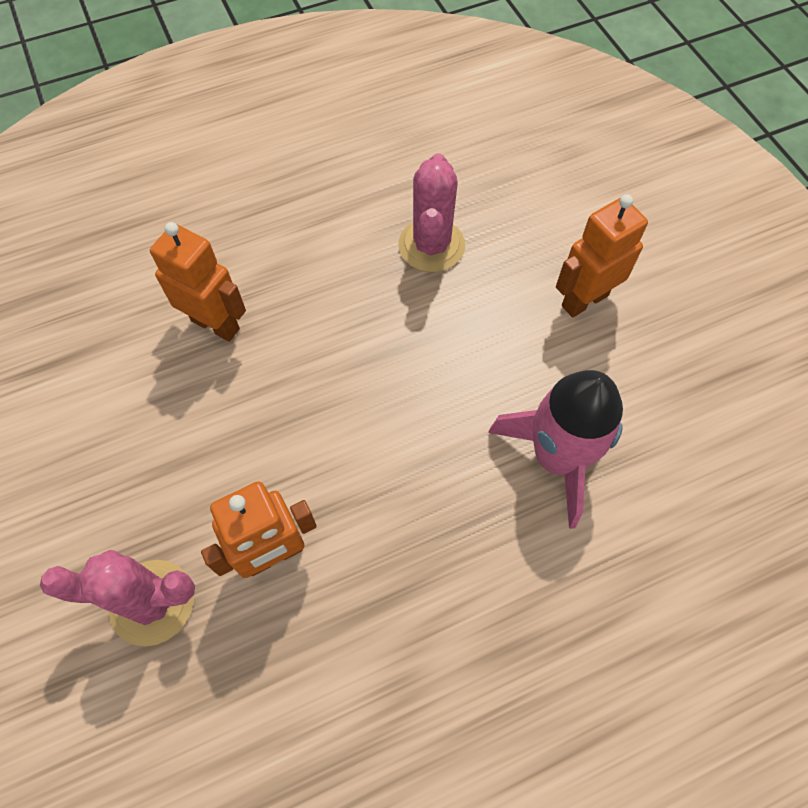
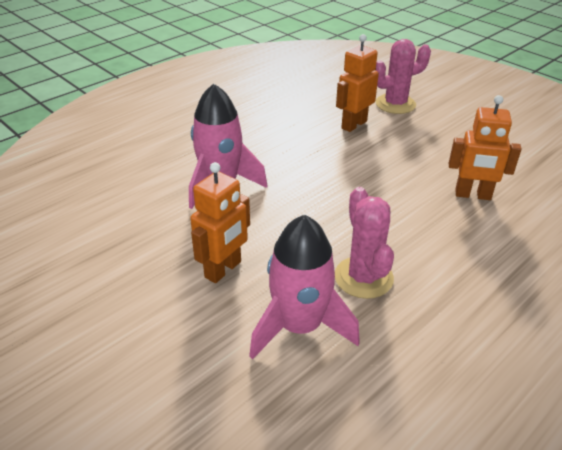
camera: 160 degrees right, 25 degrees down
(522, 212) = (299, 326): none -> pink rocket

